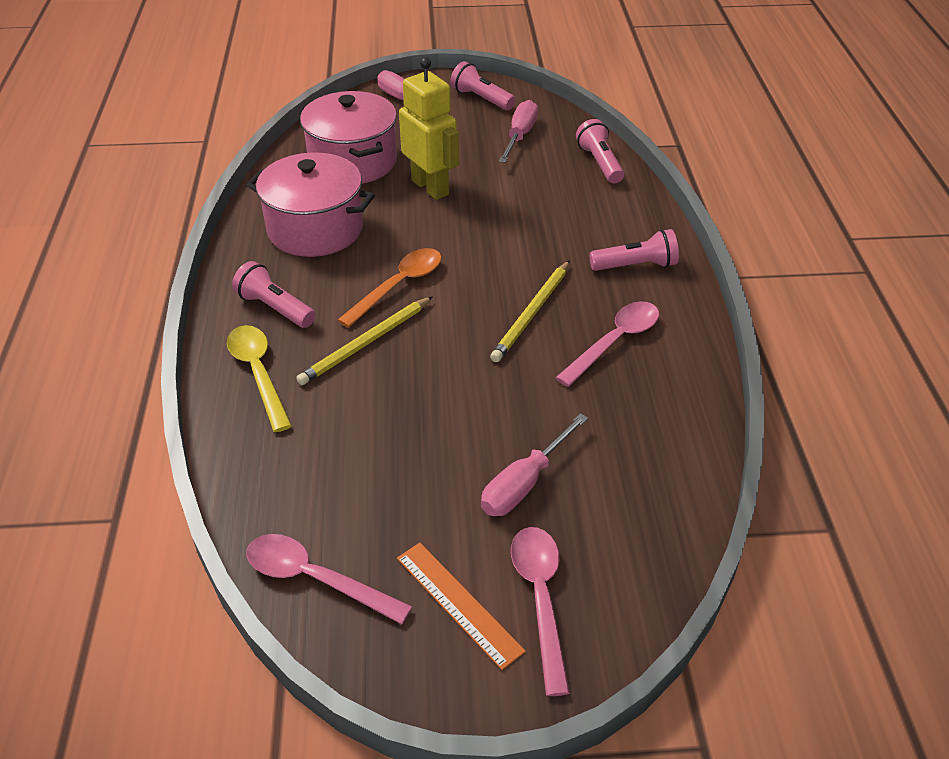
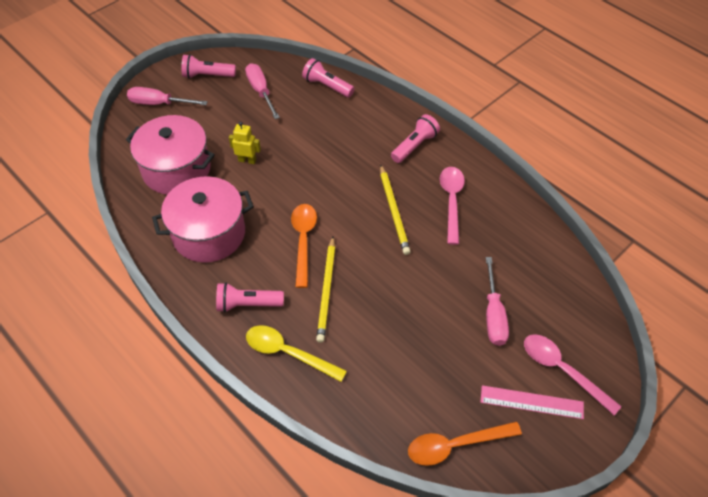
camera: 40 degrees left, 10 degrees up
(316, 579) = (455, 445): pink spoon -> orange spoon
(430, 187) = (247, 160): yellow robot -> yellow robot, size x0.52
(458, 603) = (531, 402): orange ruler -> pink ruler

